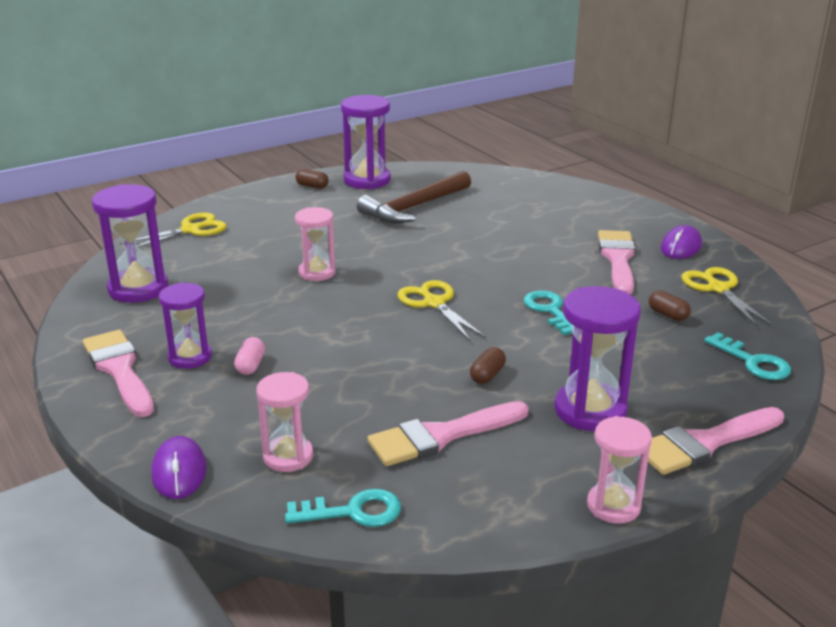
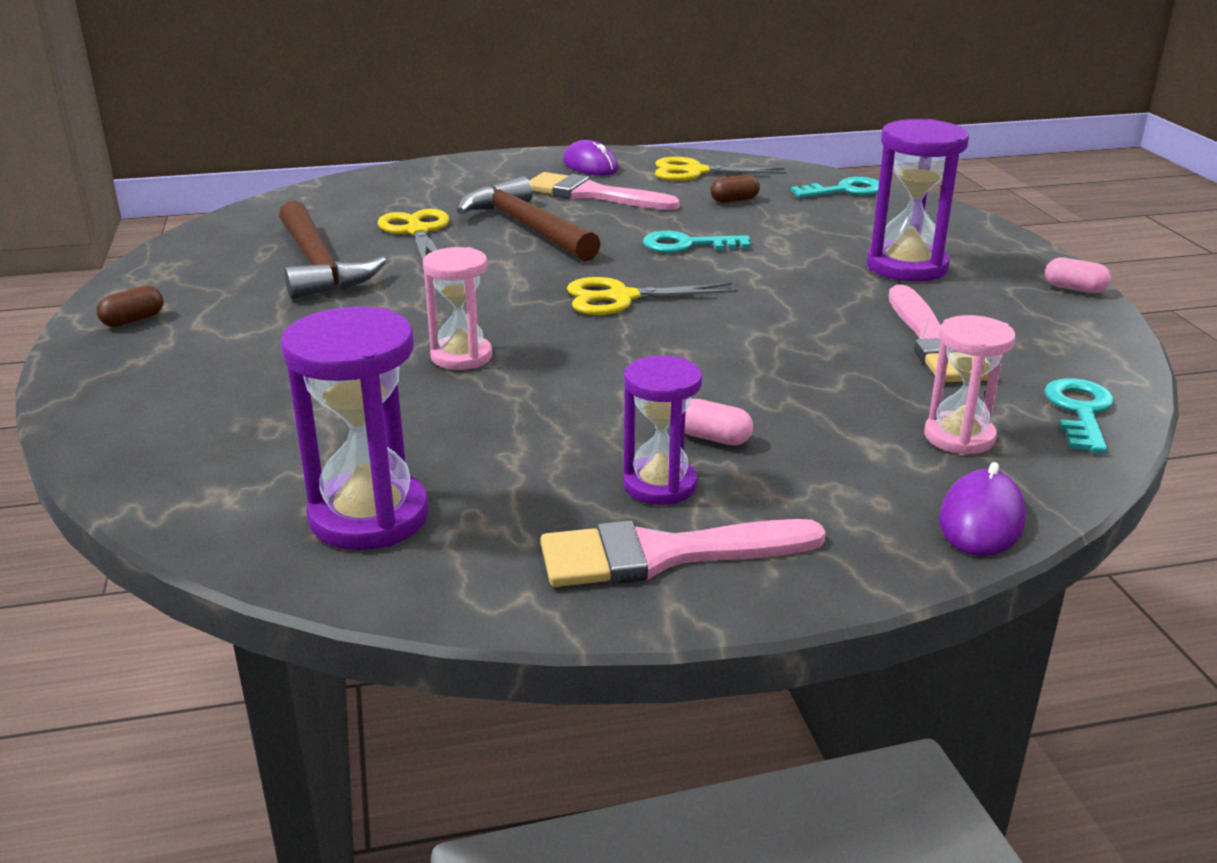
camera: 70 degrees left, 0 degrees up
(179, 472) = (981, 520): purple mouse -> purple mouse turned 75 degrees counterclockwise
(191, 230) = (171, 443): yellow scissors -> yellow scissors (417, 231)
(367, 180) = (173, 279): purple hourglass -> none
(487, 375) = (815, 299): brown capsule -> none
(529, 250) = (527, 227): none -> brown hammer
(613, 506) = (1074, 289): pink hourglass -> pink capsule
(704, 443) = (977, 236): pink brush -> none

